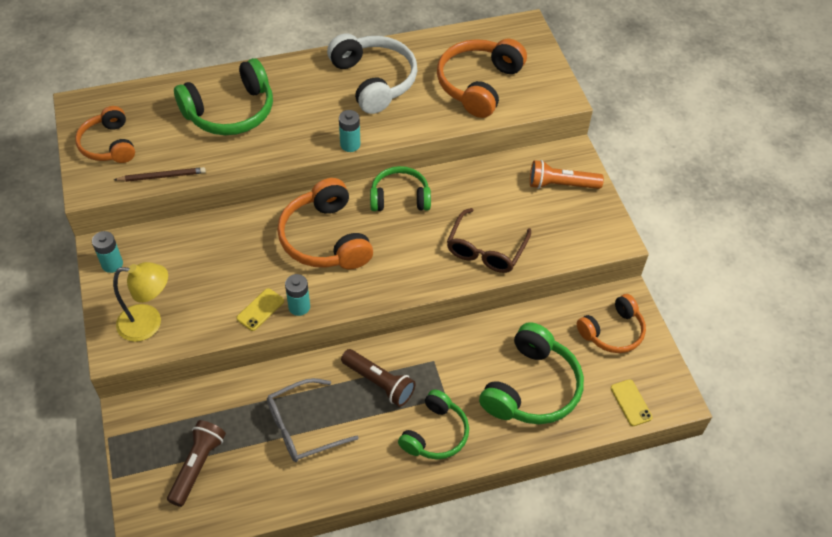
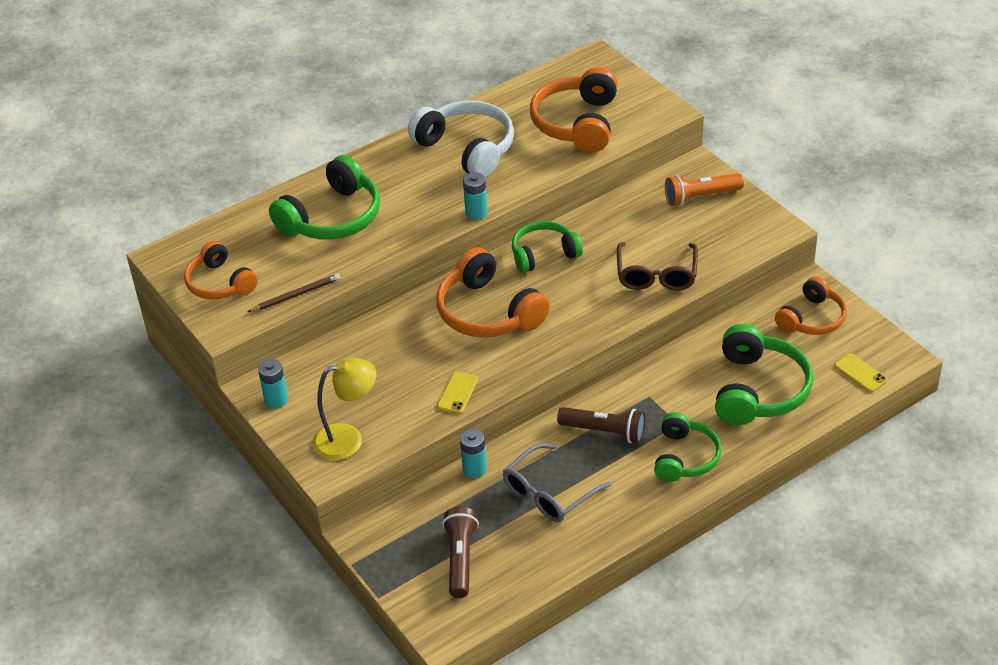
camera: 15 degrees left, 10 degrees down
(299, 307) = (496, 379): turquoise battery -> turquoise battery (474, 469)

